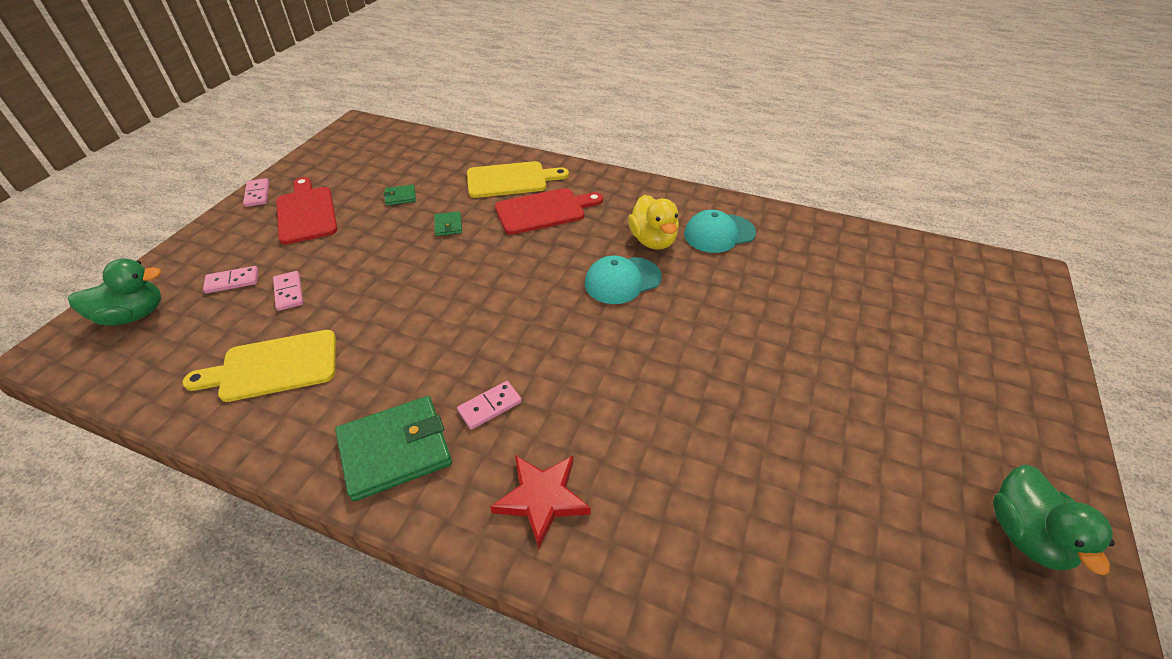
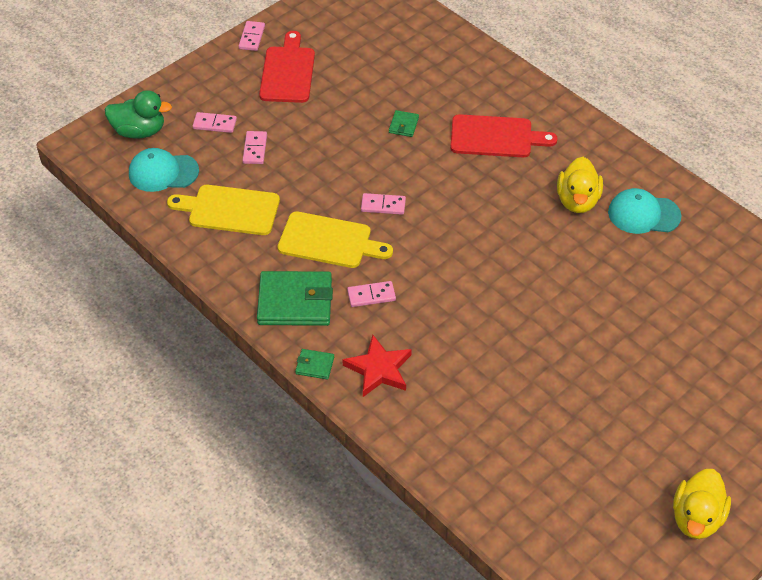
camera: 25 degrees right, 5 degrees up
(400, 197) = (373, 79): green wallet -> green wallet (315, 365)
(460, 304) = (383, 205): none -> pink domino
(511, 180) = (481, 92): yellow cutting board -> yellow cutting board (329, 241)
(622, 280) = (527, 230): turquoise cap -> turquoise cap (163, 172)
(1025, 535) = (696, 518): green duck -> yellow duck

